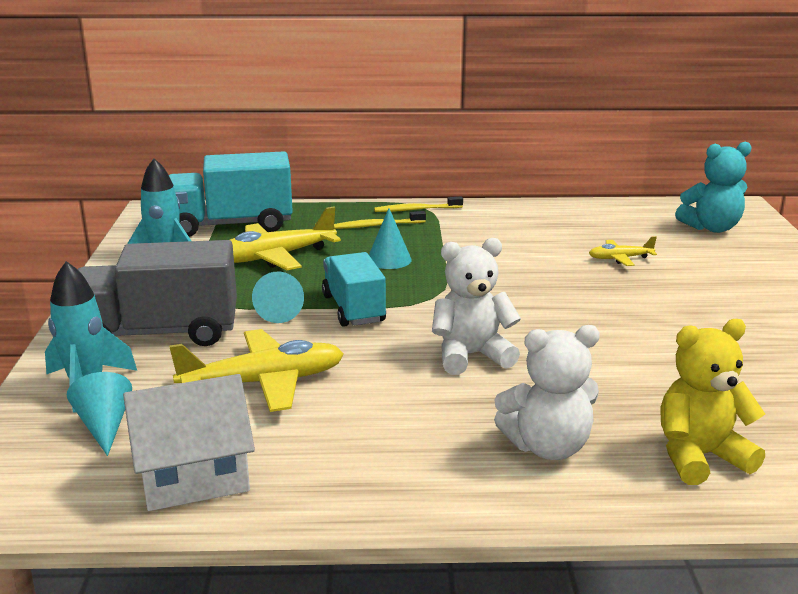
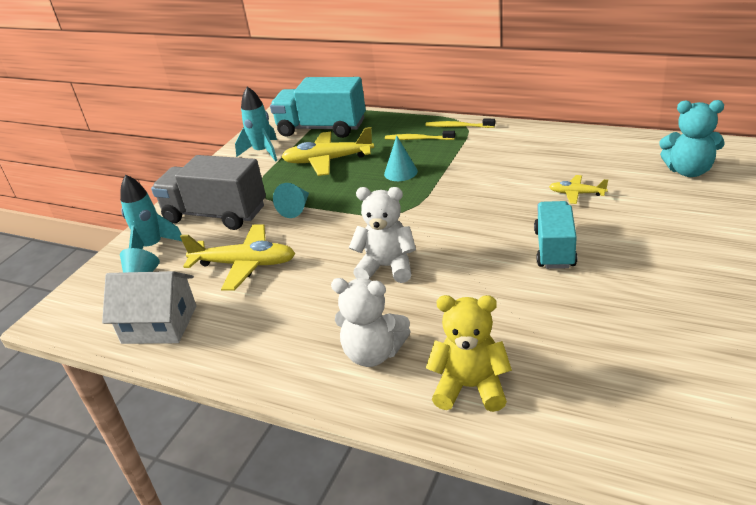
camera: 30 degrees right, 10 degrees up
(353, 309) = (343, 213): turquoise truck -> turquoise truck (554, 249)

